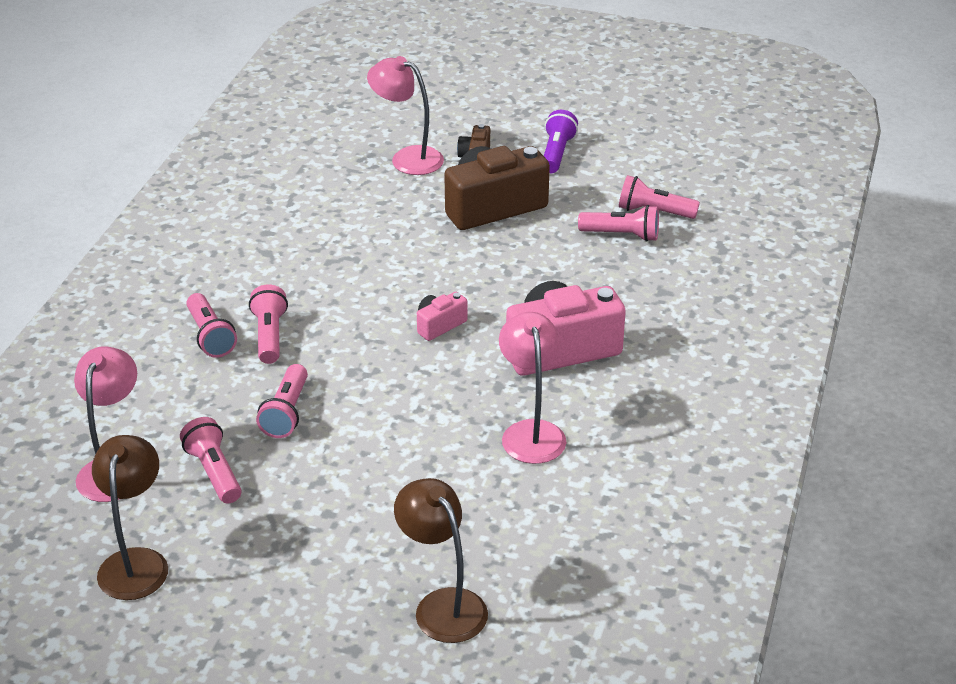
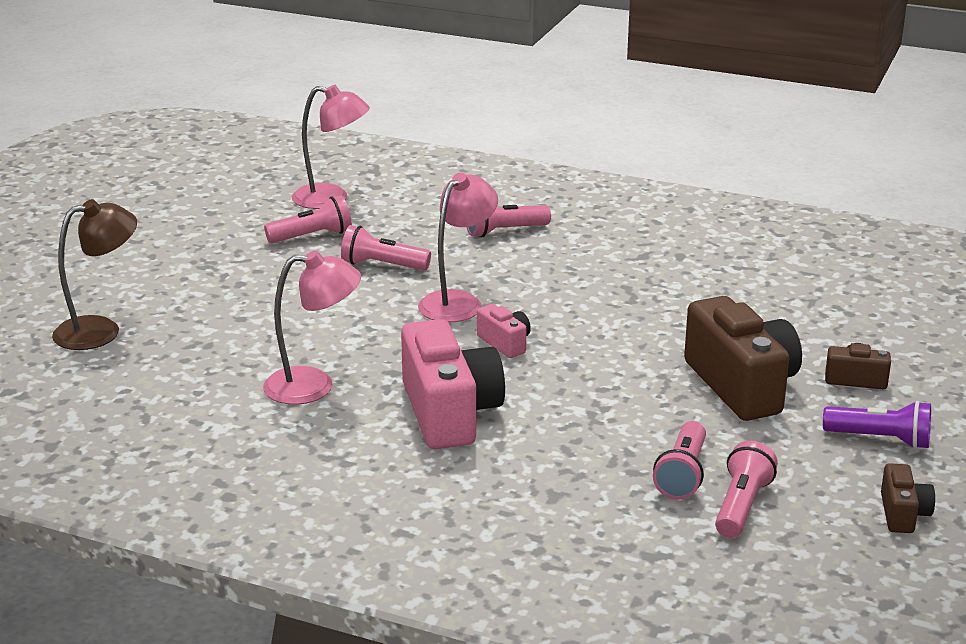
camera: 95 degrees right, 10 degrees down
(136, 562) = (218, 210): brown lamp -> none
(269, 336) = (501, 257): pink flashlight -> none
(407, 158) = (845, 334): pink lamp -> pink lamp (458, 301)
(645, 151) = (903, 514): none -> brown camera

